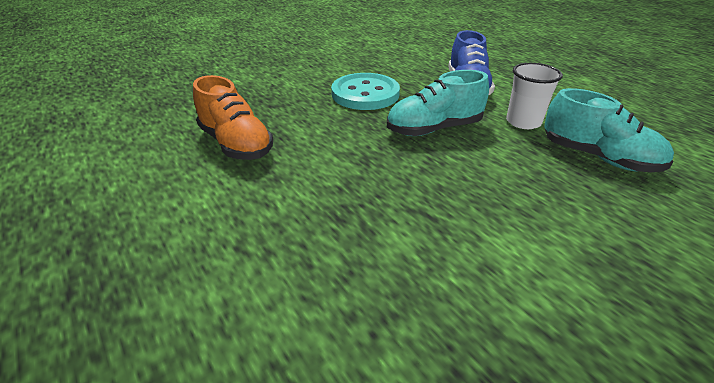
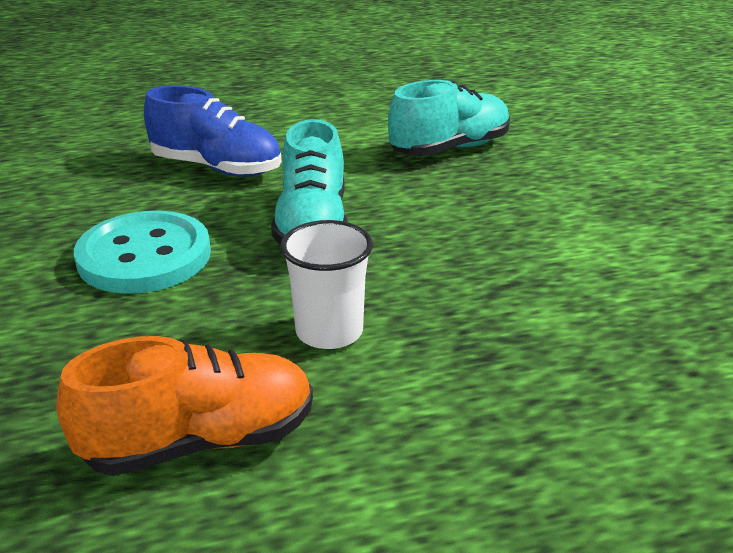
camera: 70 degrees left, 5 degrees down
(523, 122) = (345, 162): white cup -> white cup (329, 331)

